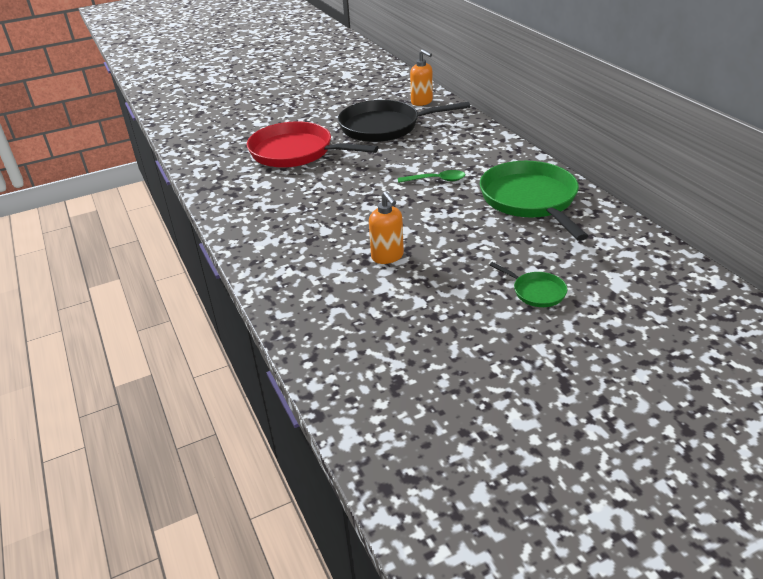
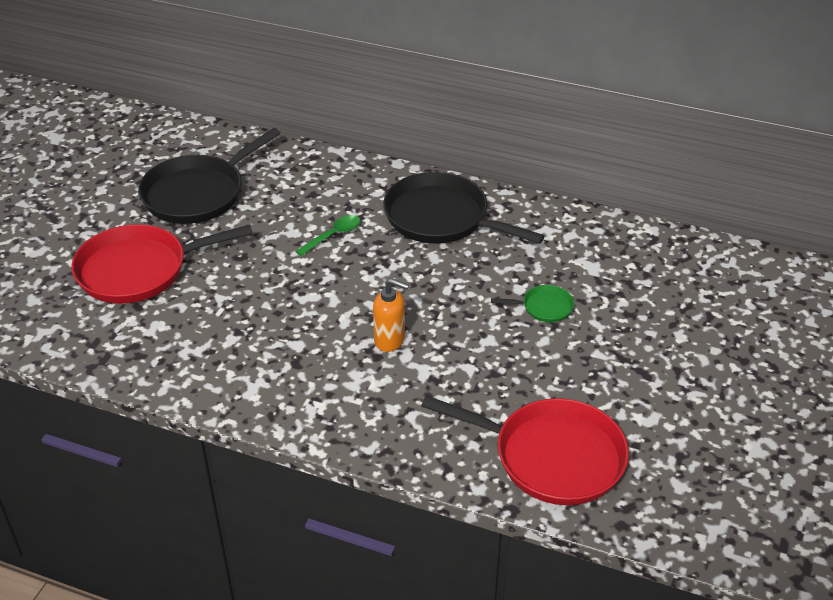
camera: 45 degrees left, 5 degrees up
(399, 398) = (552, 457): none -> red pan
(422, 102) = (198, 143): orange soap dispenser -> none
(530, 200) = (441, 218): green pan -> black pan

